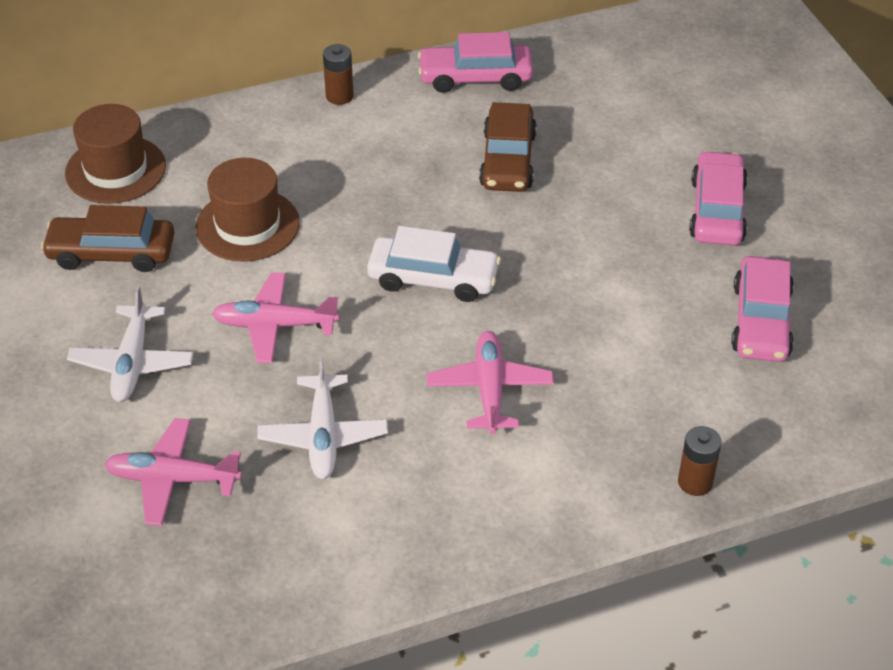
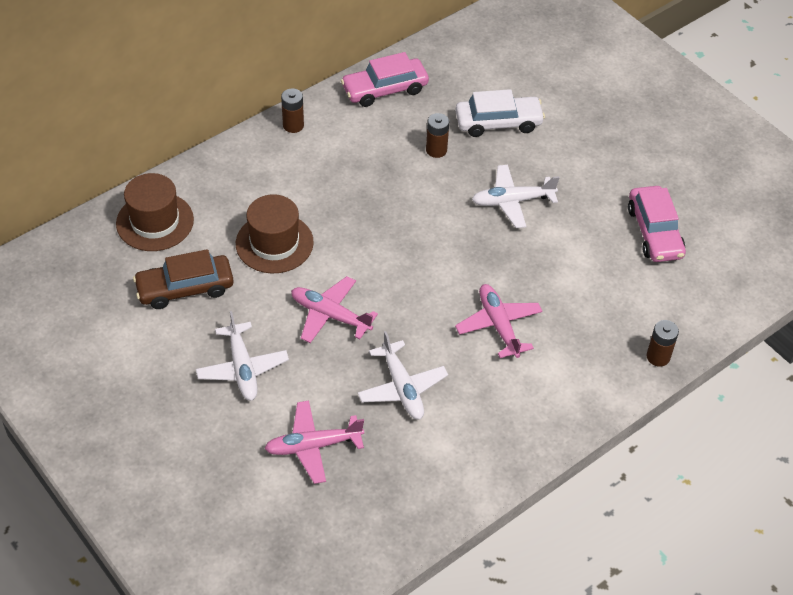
camera: 20 degrees left, 5 degrees up
(274, 325) = (330, 315): pink plane -> pink plane turned 45 degrees clockwise
(433, 278) = (424, 253): white car -> white car (498, 122)
(507, 160) = (436, 150): brown car -> brown battery
(579, 241) = (512, 201): none -> white plane
(717, 210) = (594, 157): pink car -> none

